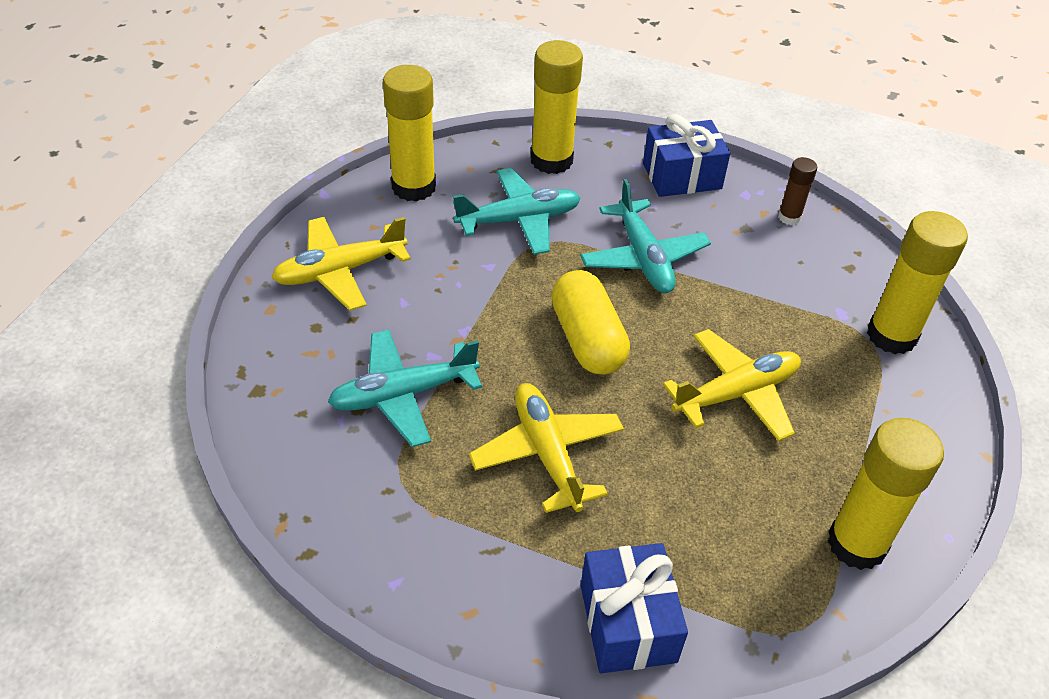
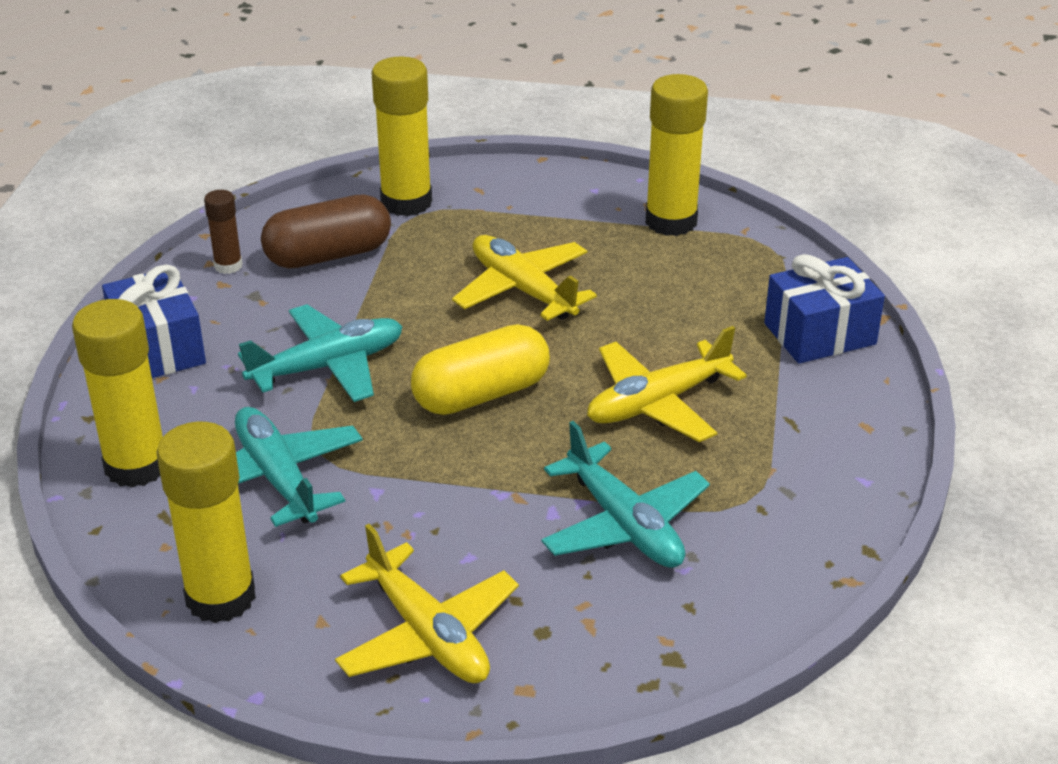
camera: 100 degrees left, 10 degrees down
(802, 275) = (328, 255): none -> brown capsule

